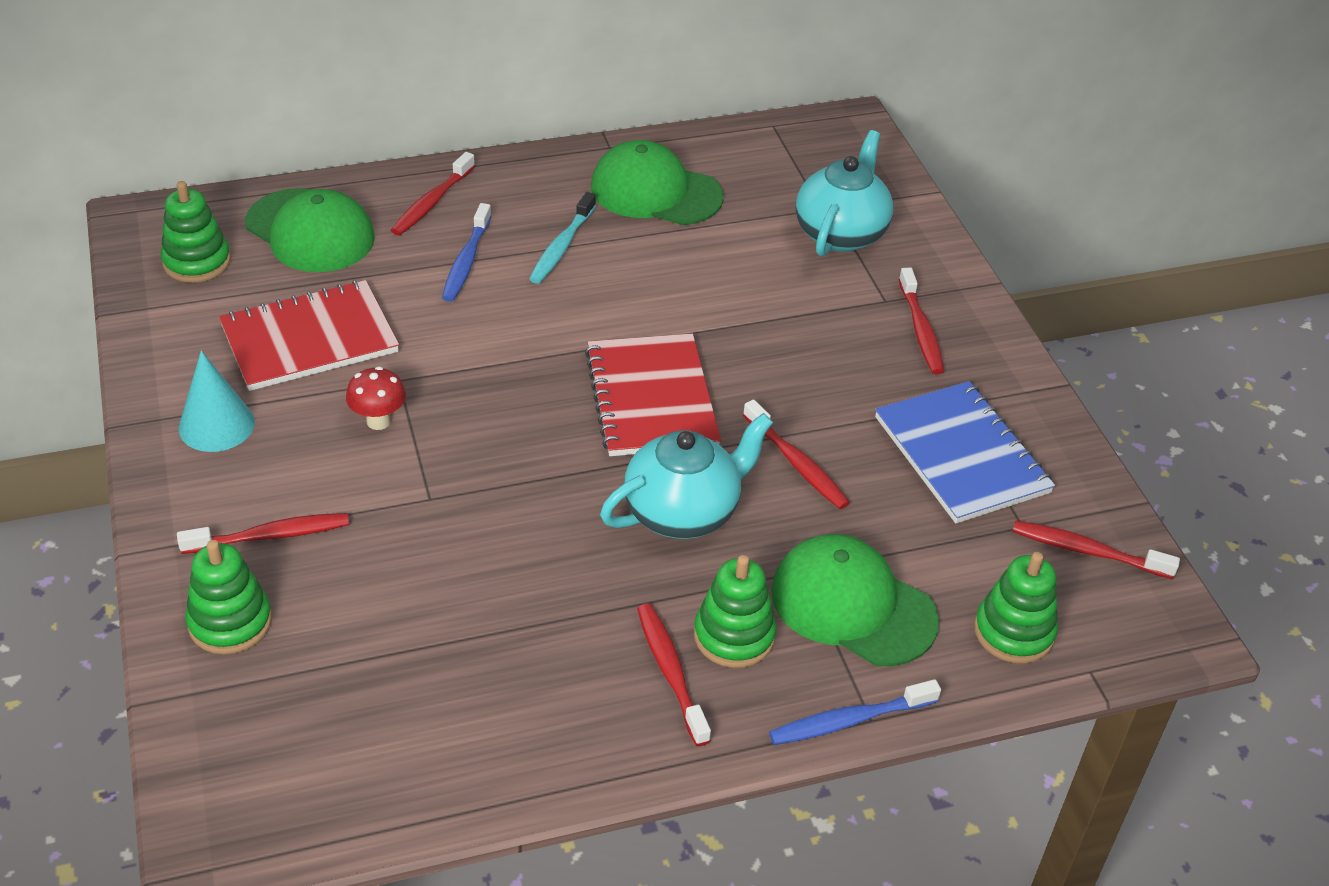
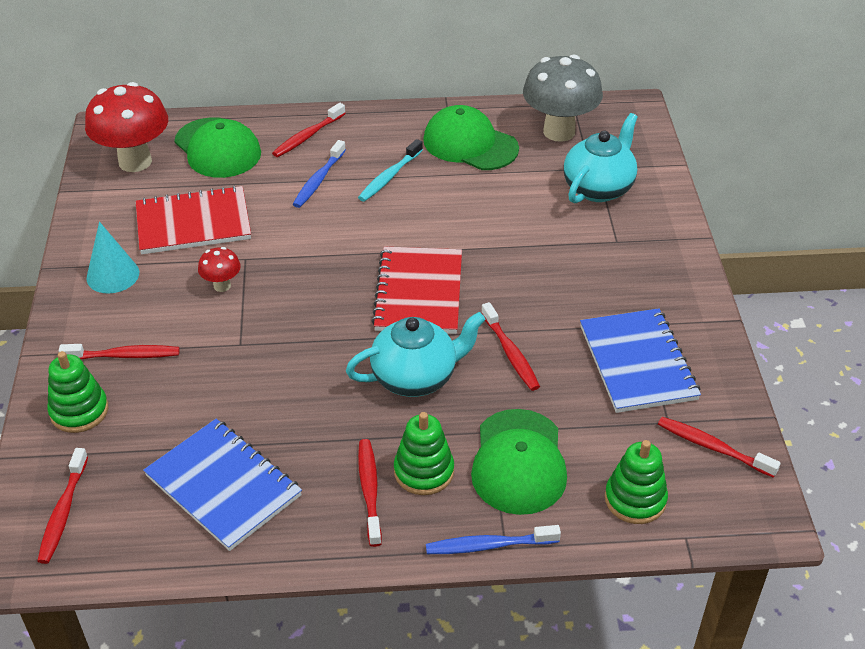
camera: 15 degrees right, 0 degrees up
(197, 262) = (135, 162): green stacking toy -> red mushroom
(470, 695) = (223, 486): none -> blue notebook
(766, 164) = (559, 131): none -> grey mushroom
(852, 605) = (518, 462): green cap -> green cap turned 135 degrees counterclockwise
(920, 330) = (636, 266): red toothbrush -> red toothbrush (63, 512)

